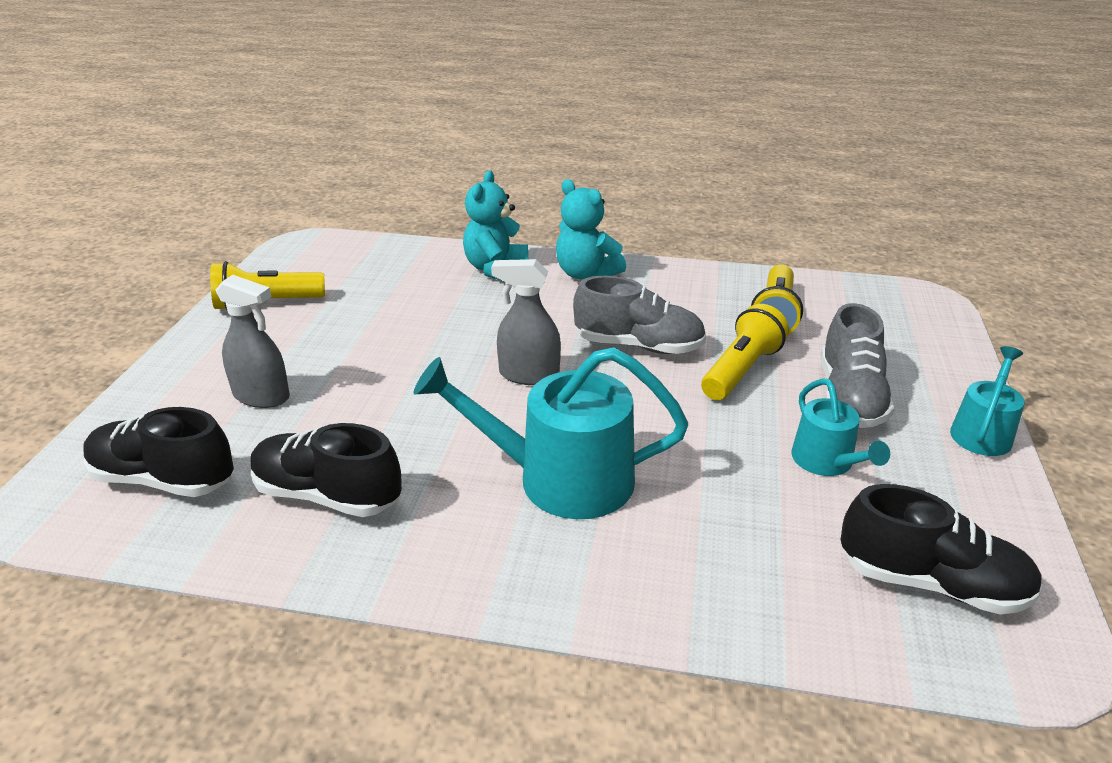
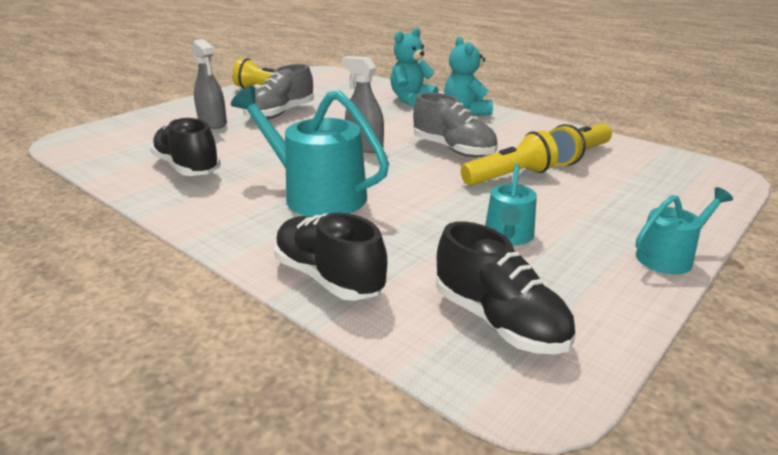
camera: 30 degrees right, 5 degrees down
(164, 479) = (126, 142): black shoe -> black shoe (329, 277)
(850, 397) = (577, 209): grey shoe -> grey shoe (280, 114)

